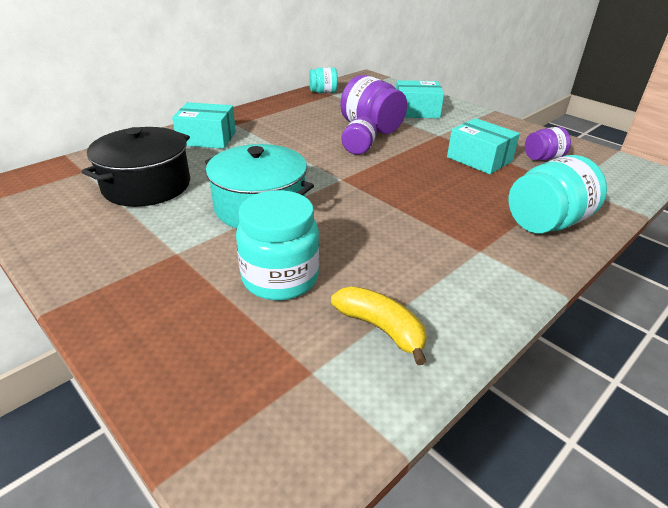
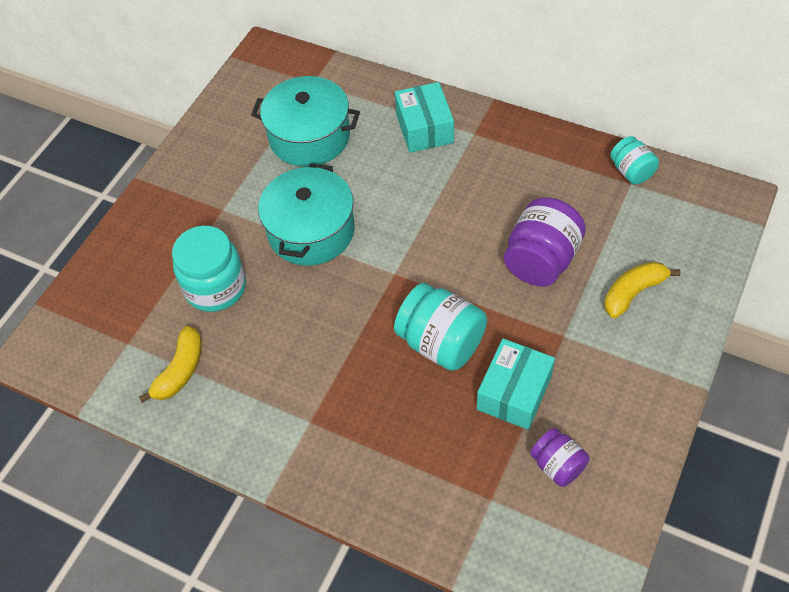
camera: 75 degrees right, 20 degrees up
(147, 185) = (309, 137): black pot -> turquoise pot
(359, 149) = (474, 266): purple jar -> none
(416, 111) = (633, 293): turquoise box -> yellow banana
(547, 223) = (387, 477): turquoise jar -> turquoise jar (441, 343)

